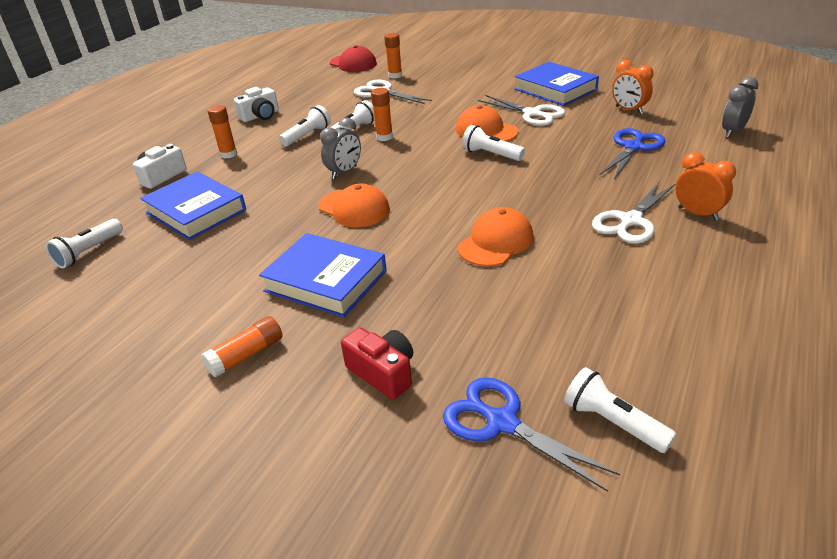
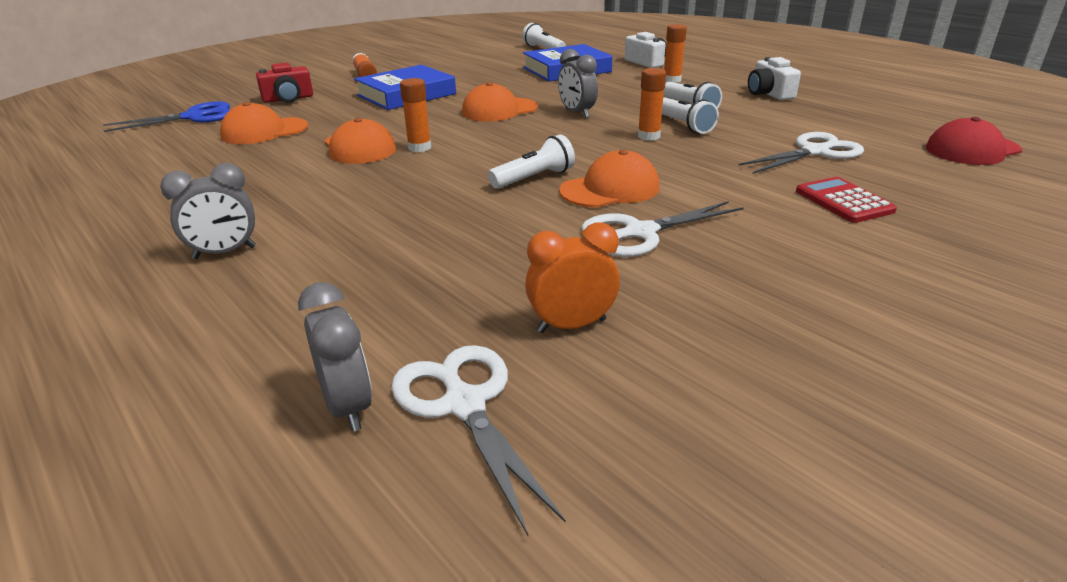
camera: 110 degrees right, 5 degrees down
(395, 75) = (894, 168): orange glue stick -> orange glue stick (419, 148)
(449, 81) = (843, 201): none -> red calculator
(502, 323) = (264, 131): none -> orange cap
(555, 89) = (742, 282): blue book -> none
(613, 422) = (130, 140): white flashlight -> none
(631, 221) = (283, 211): white scissors -> white scissors (464, 405)
(633, 147) = (431, 274): blue scissors -> none
(698, 214) = (224, 253): orange clock -> grey clock

